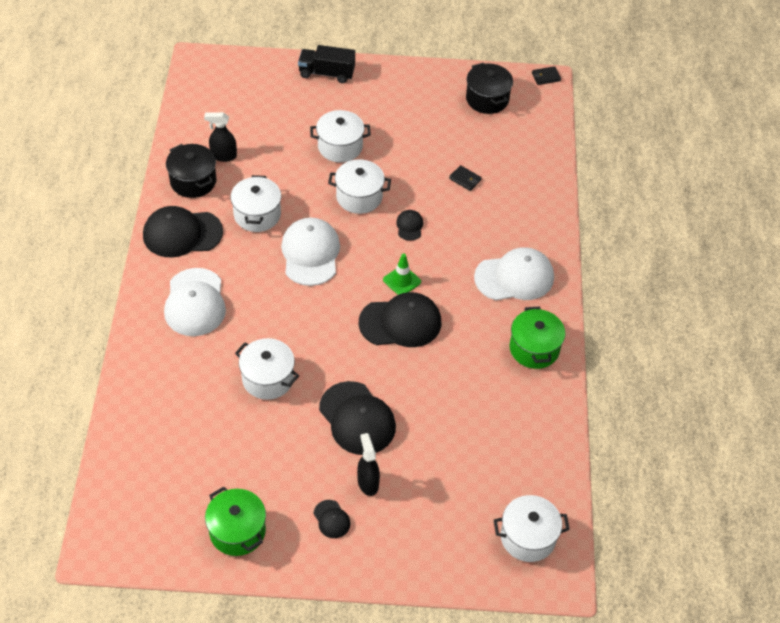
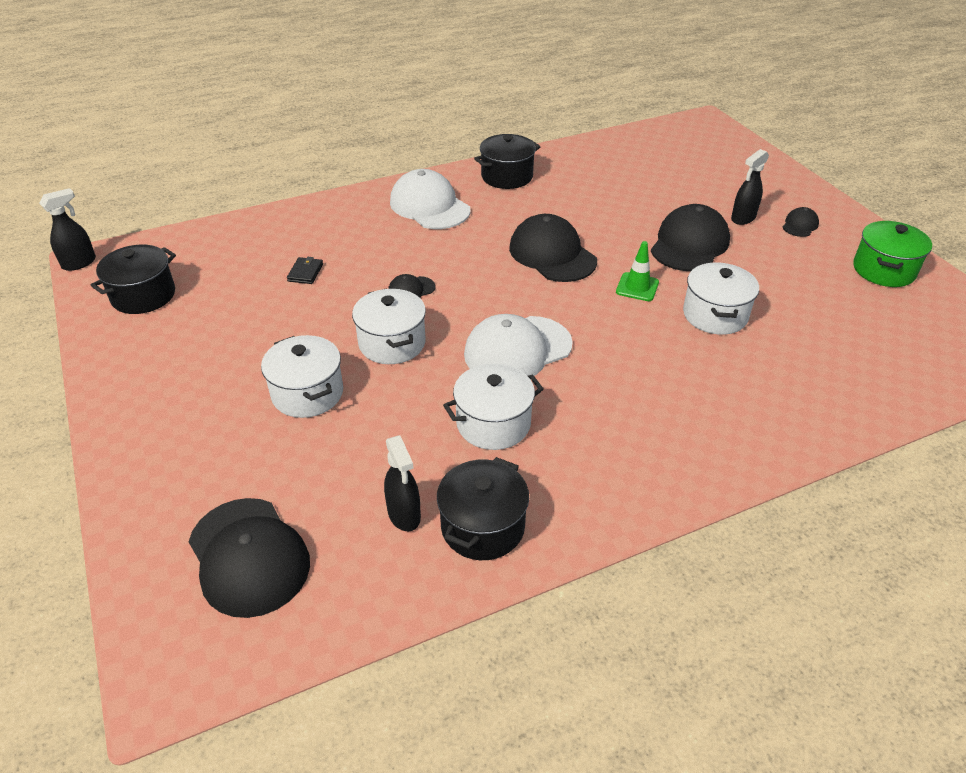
camera: 115 degrees left, 10 degrees down
(182, 233) = (591, 488): black cap -> black cap (249, 556)
(195, 303) = (685, 418): white cap -> none
(326, 73) = (141, 470): black truck -> none
(402, 281) = (496, 270): green traffic cone -> green traffic cone (637, 287)
(528, 537) = (689, 138): white pot -> none
(534, 348) = (507, 176): green pot -> black pot
(546, 77) = (79, 263): black wallet -> black spray bottle

